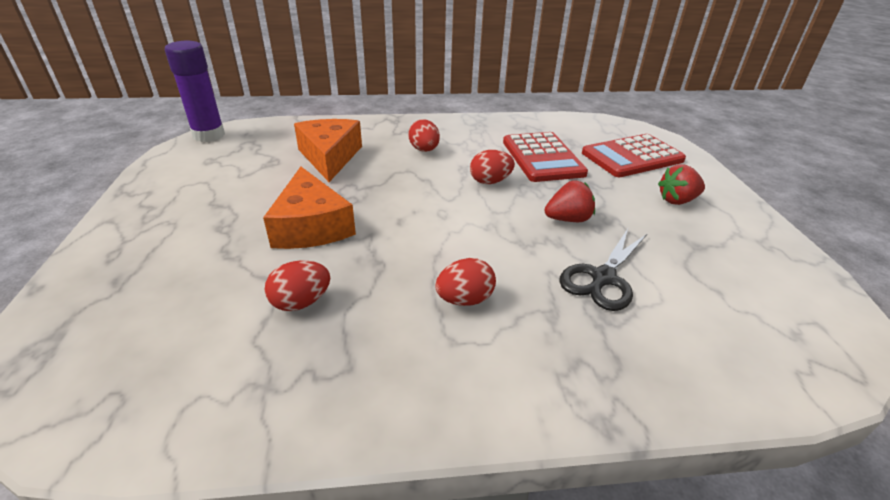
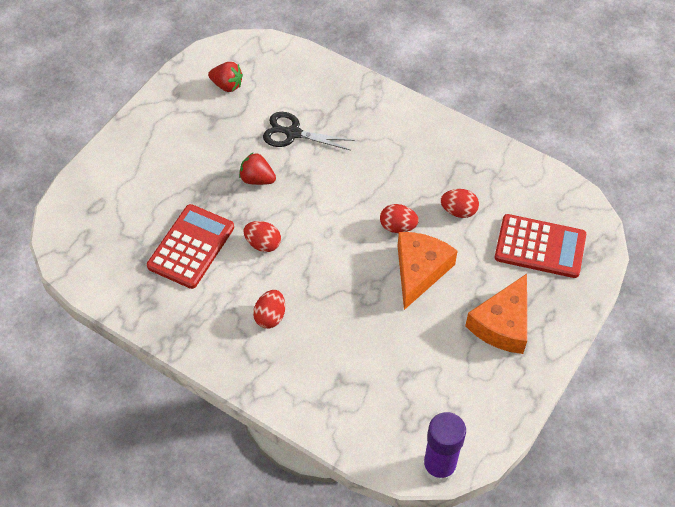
camera: 140 degrees left, 20 degrees up
(330, 157) = (354, 354): orange cheese -> orange cheese (502, 324)
(465, 299) = (376, 164): red egg -> red egg (398, 227)
(603, 278) = (293, 133): black scissors -> black scissors turned 150 degrees counterclockwise
(632, 157) = (123, 205): red calculator -> red calculator (540, 246)
(677, 200) = (167, 150): red strawberry -> red strawberry (227, 85)

